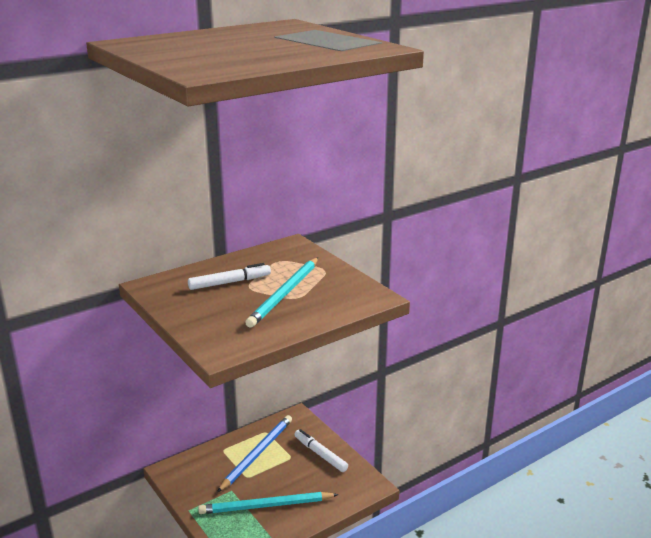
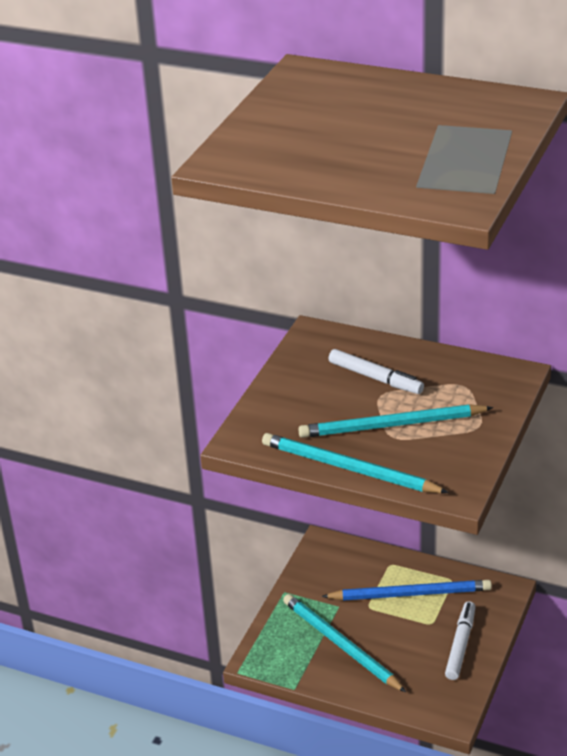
camera: 60 degrees right, 10 degrees up
(307, 322) = (349, 468): none -> turquoise pencil

